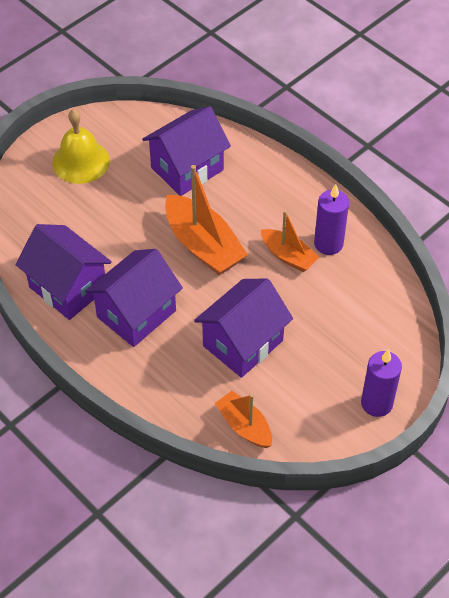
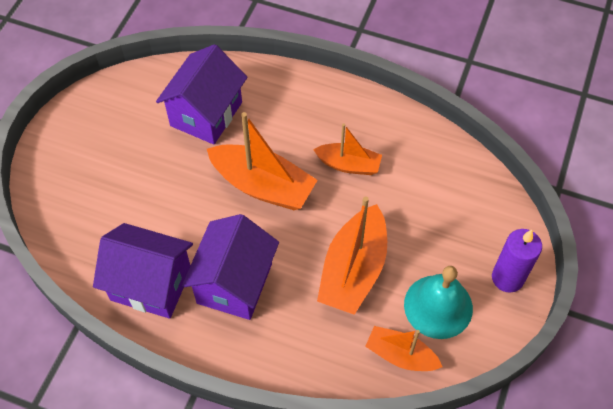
camera: 25 degrees left, 5 degrees up
(81, 161) = (96, 146): yellow bell -> none
(243, 343) = (353, 270): purple house -> orange boat
(300, 401) = (438, 306): none -> turquoise bell
(328, 244) = (378, 138): purple candle -> none

